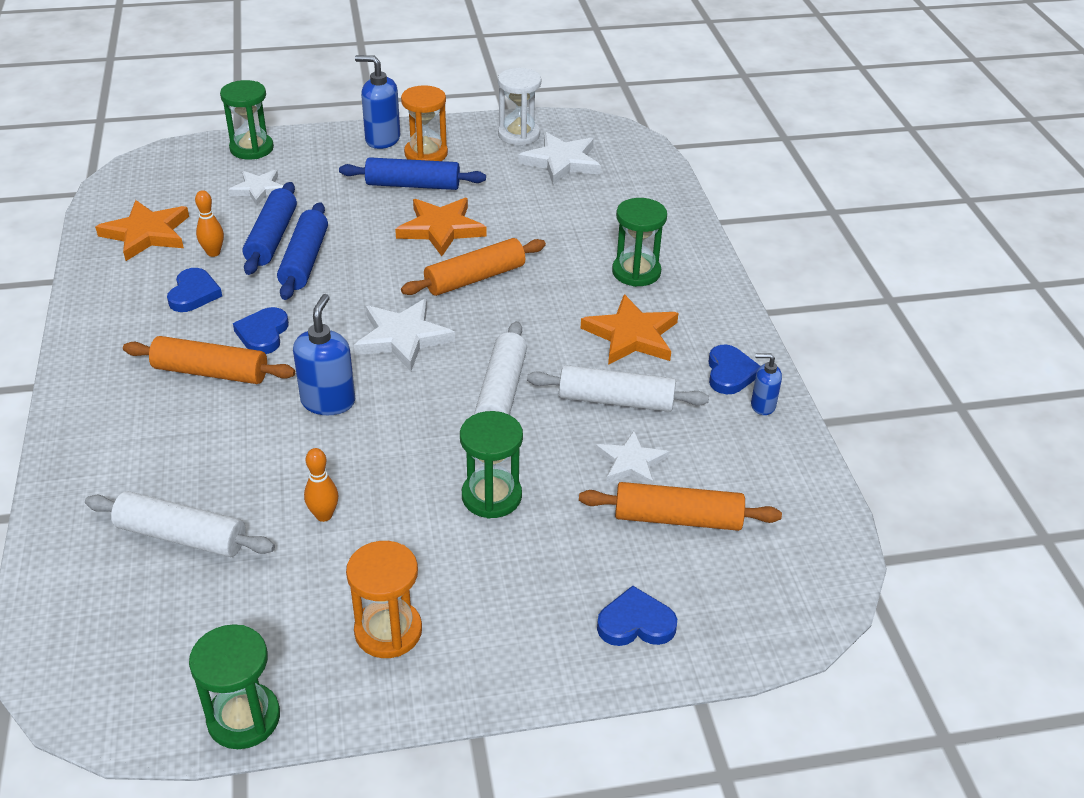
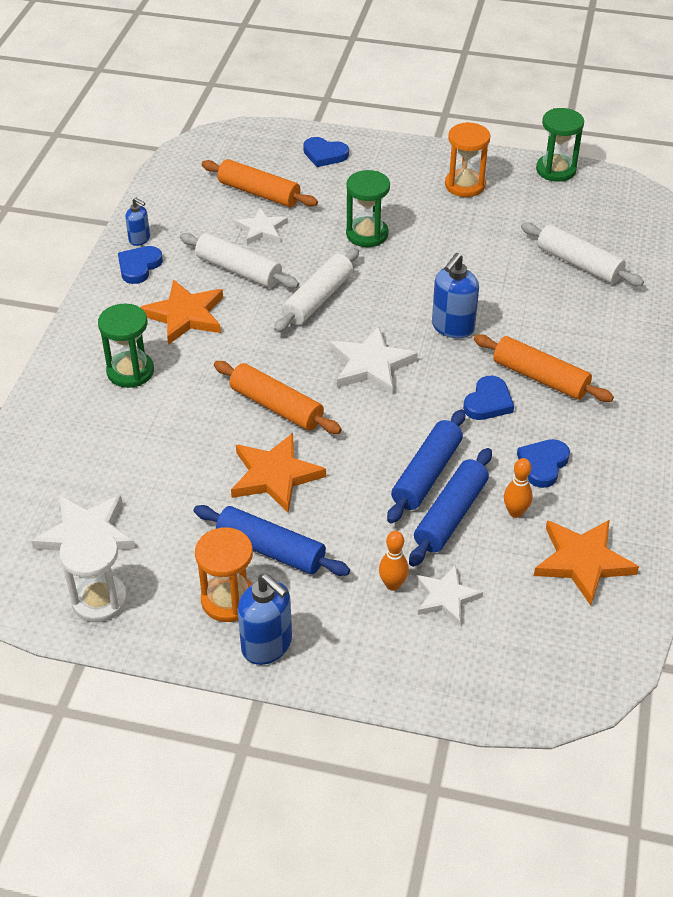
camera: 155 degrees left, 5 degrees up
(251, 148) = (436, 680): green hourglass -> none
(324, 515) = (482, 252): orange bowling pin -> orange bowling pin (392, 584)
(475, 278) = (276, 406): orange rolling pin -> orange rolling pin turned 45 degrees clockwise

